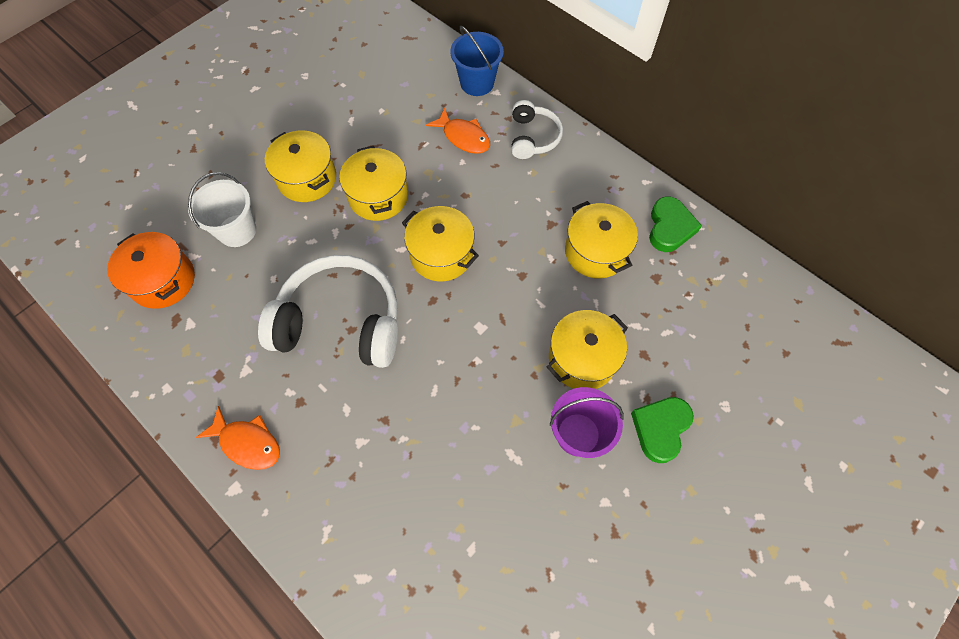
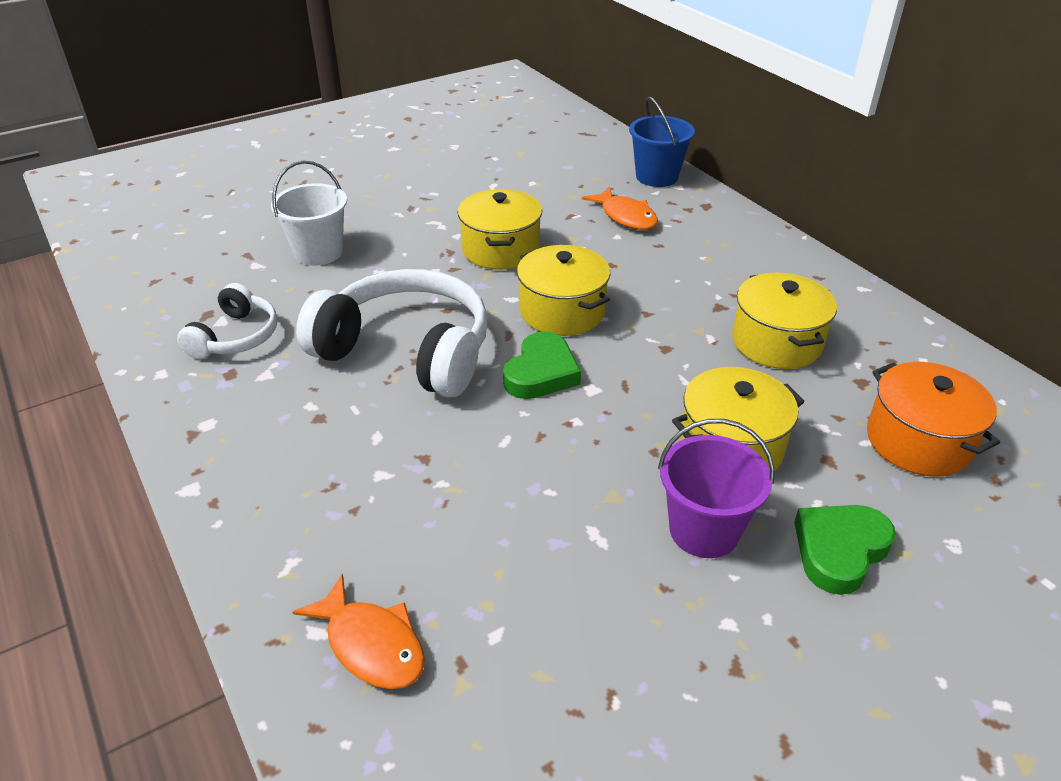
camera: 15 degrees right, 25 degrees down
(163, 280) = (211, 279): orange pot -> orange pot (918, 441)
(247, 443) = (231, 445): orange fish -> orange fish (371, 644)
(307, 178) = (421, 223): yellow pot -> none
(532, 137) = (715, 228): white headphones -> white headphones (235, 337)
(669, 227) = (890, 336): green heart -> green heart (541, 373)

